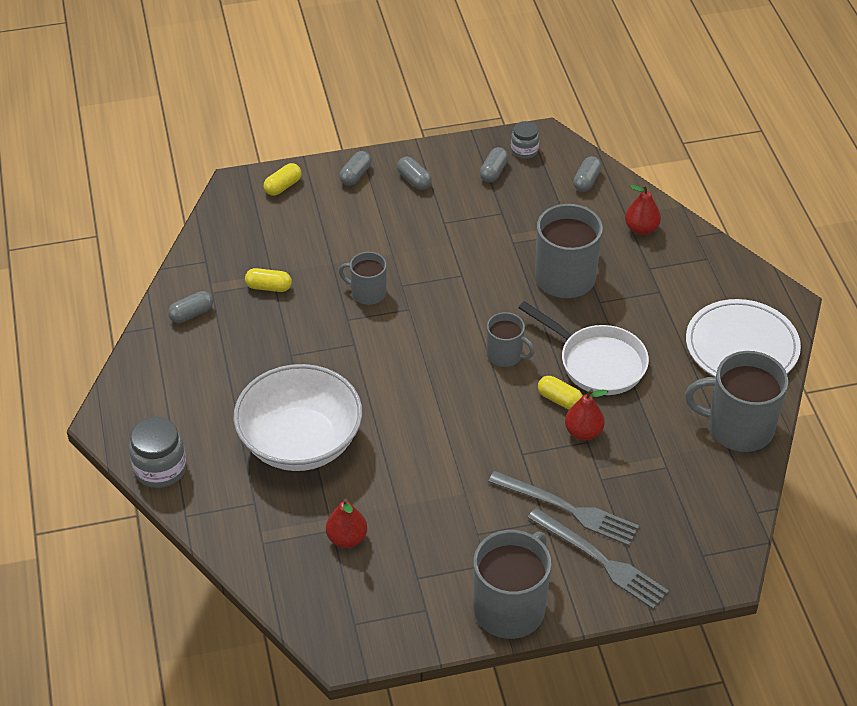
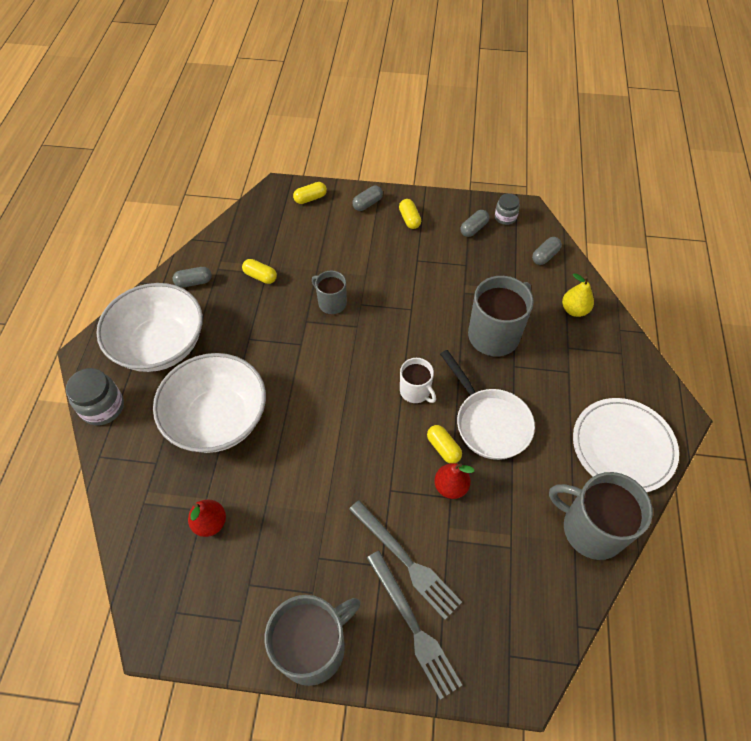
camera: 20 degrees right, 10 degrees up
(190, 389) = (160, 345): none -> white bowl
(414, 180) = (409, 219): grey capsule -> yellow capsule
(505, 355) = (415, 391): grey mug -> white mug
(641, 229) = (574, 310): red pear -> yellow pear

